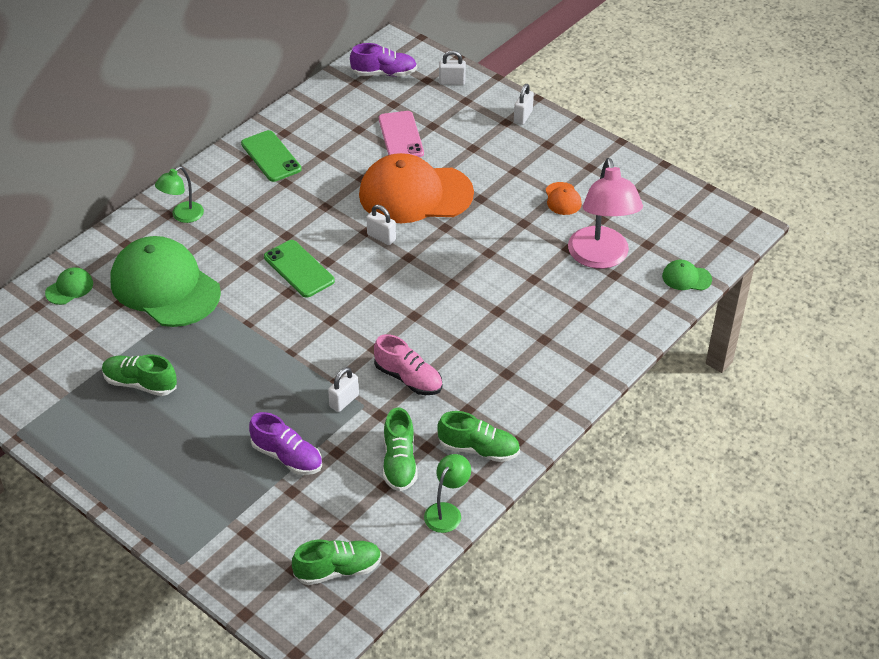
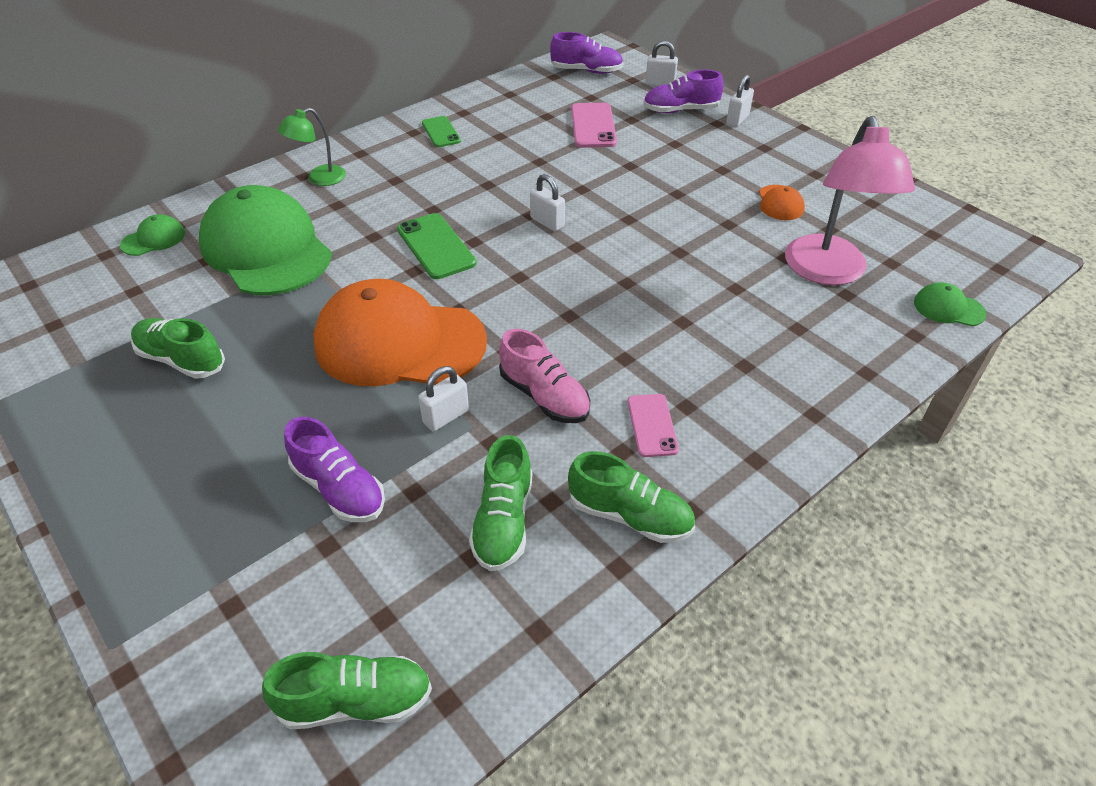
camera: 10 degrees right, 0 degrees up
(271, 156) = (441, 132): green phone -> green phone, size x0.65
(415, 194) = (598, 182): orange cap -> orange cap (399, 342)
(447, 511) = (562, 617): green lamp -> none
(473, 111) = (680, 110): none -> purple shoe
(485, 389) = (652, 425): none -> pink phone

